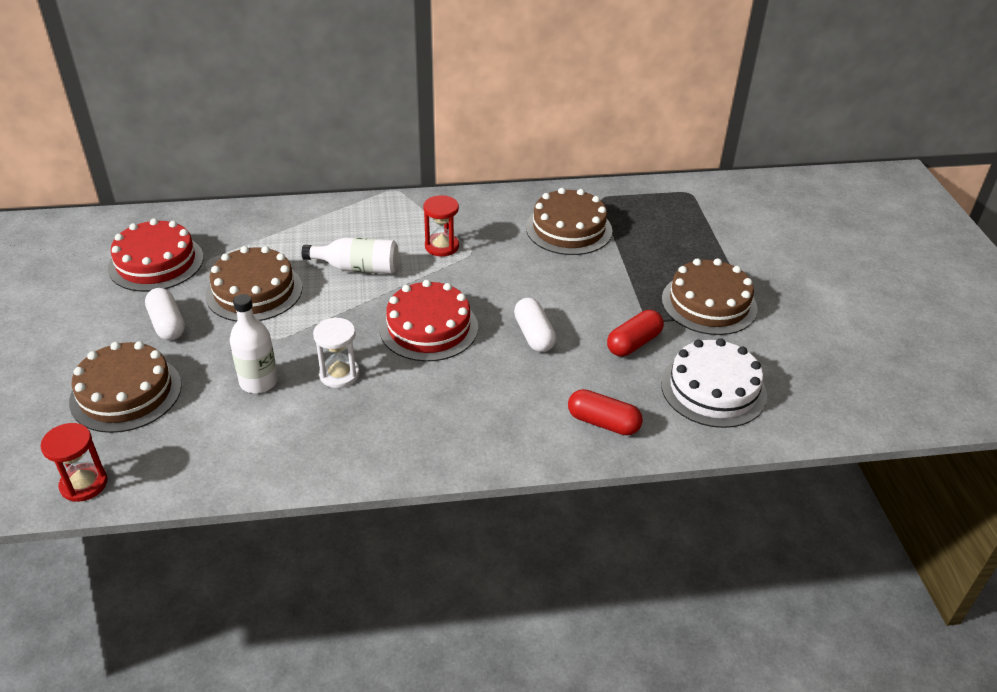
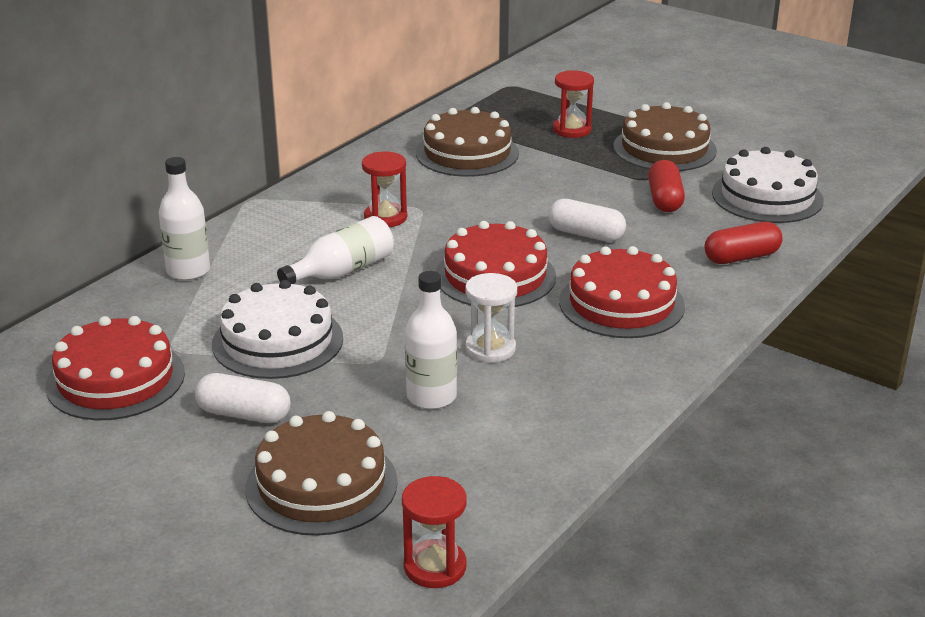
camera: 45 degrees left, 10 degrees down
(254, 291) = (277, 341): brown cake -> white cake
(290, 218) = (188, 271): none -> white bottle
(463, 399) = (621, 303): none -> red cake
(669, 250) = (572, 130): none -> red hourglass

